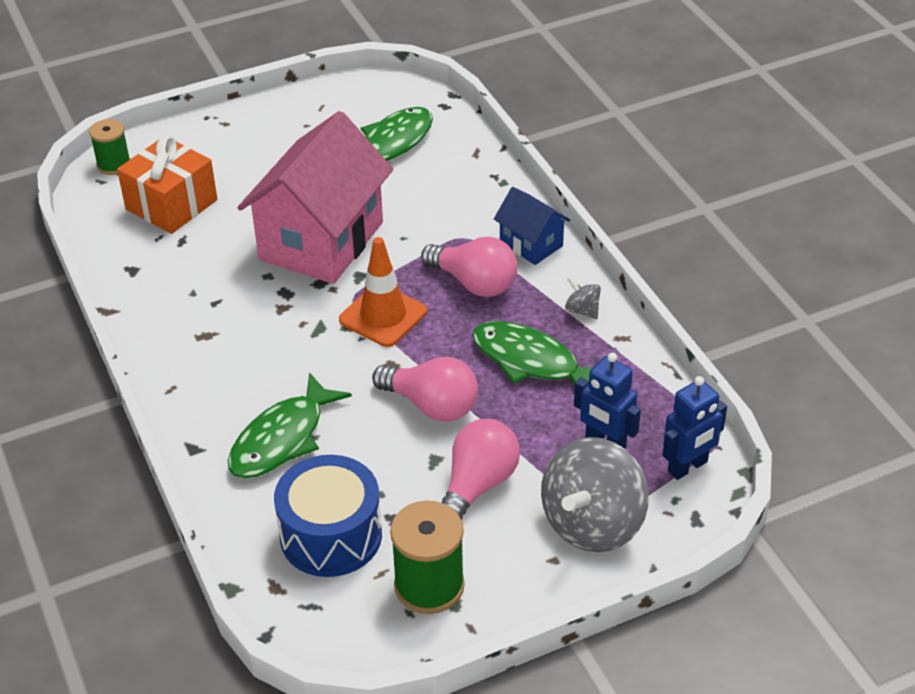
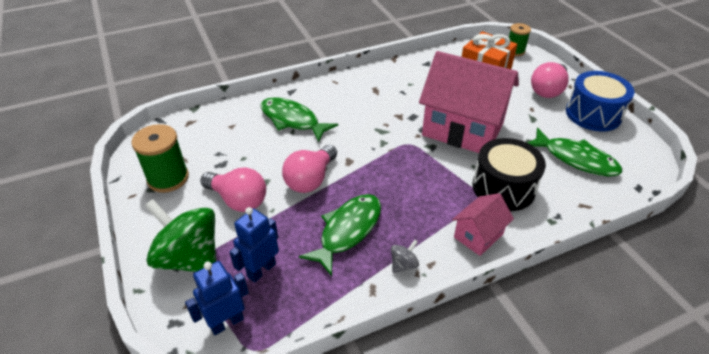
camera: 90 degrees right, 0 degrees up
(331, 535) = (217, 140): blue drum -> blue drum (593, 114)
(383, 316) = (393, 157): orange traffic cone -> none
(446, 214) = (503, 188): none -> black drum
(474, 283) = (429, 202): pink light bulb -> pink light bulb (548, 90)
(531, 244) = (478, 235): blue house -> pink house
(592, 523) = (189, 258): grey spinning top -> green spinning top
(688, 467) = (227, 322): blue robot -> blue robot turned 90 degrees clockwise

